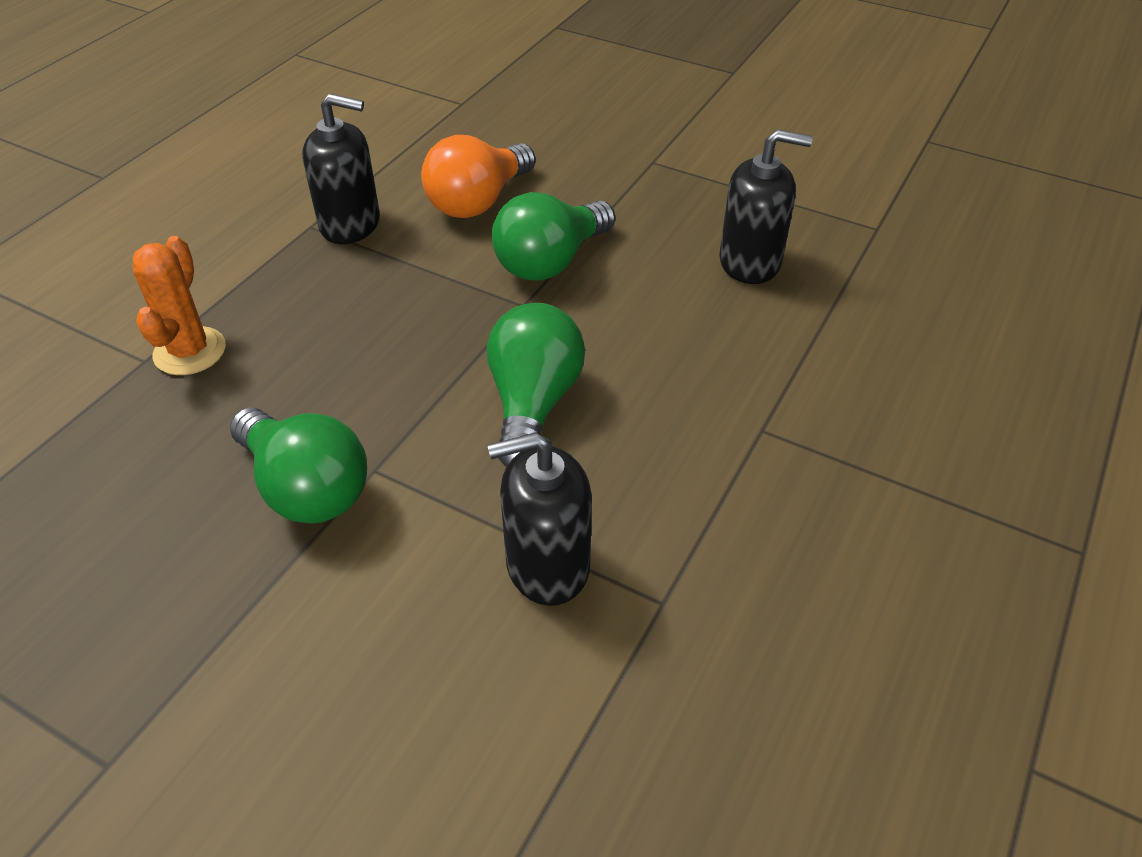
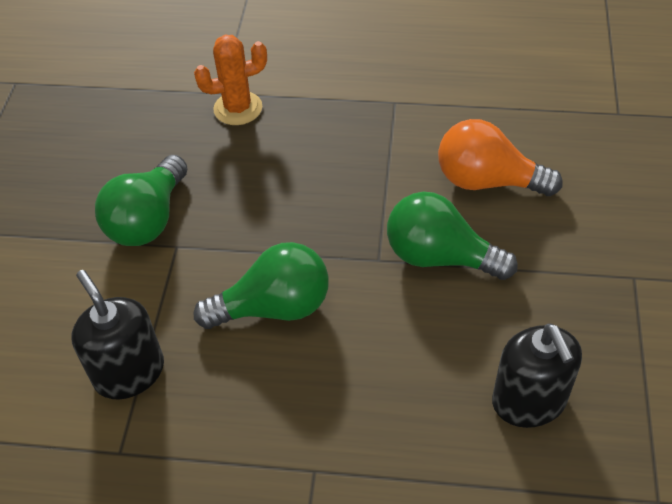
camera: 70 degrees right, 5 degrees up
(350, 224) = (410, 121): black soap dispenser -> none

